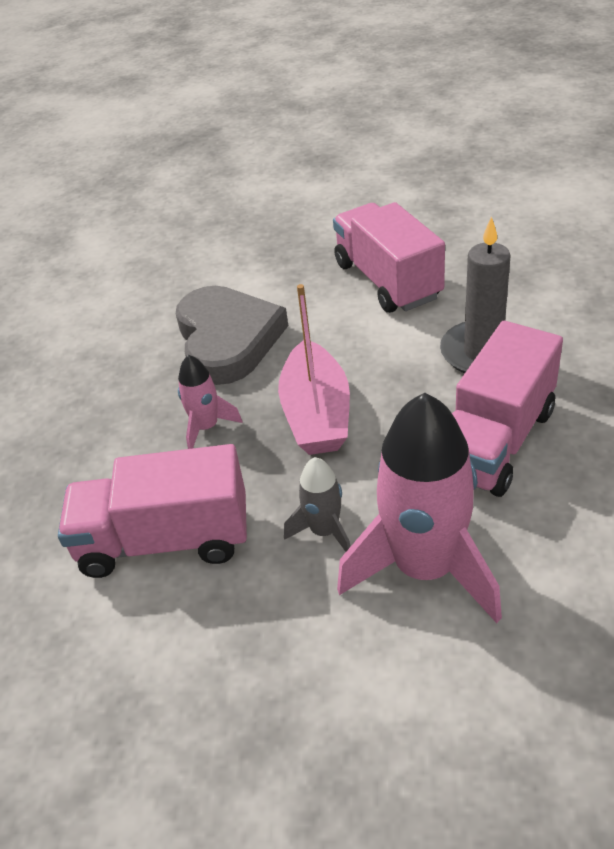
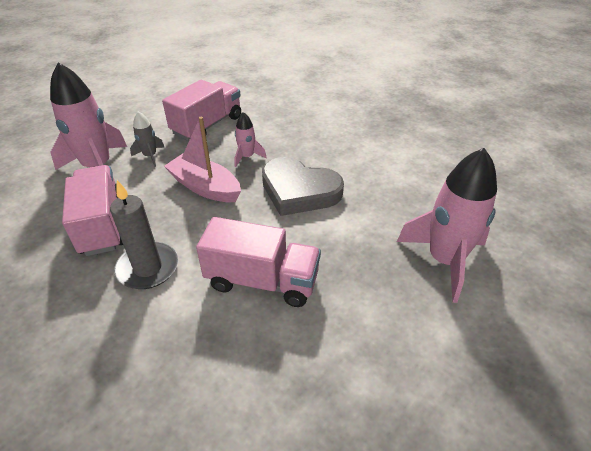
camera: 125 degrees right, 0 degrees up
(228, 216) = (444, 260): none -> pink rocket

